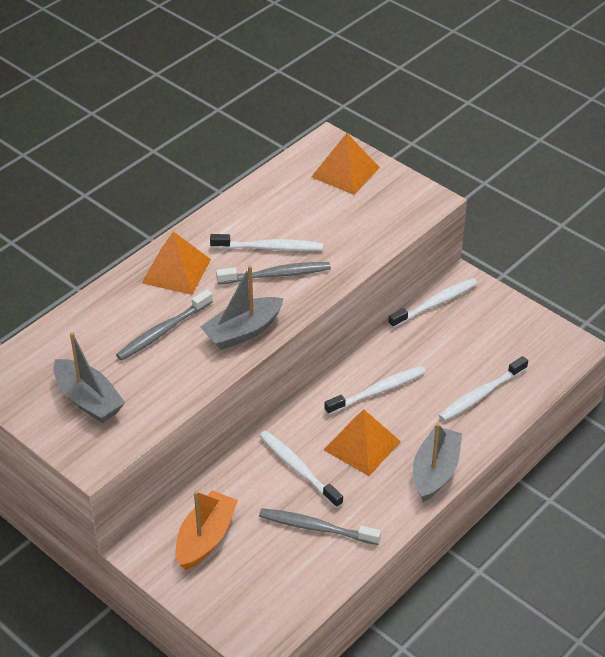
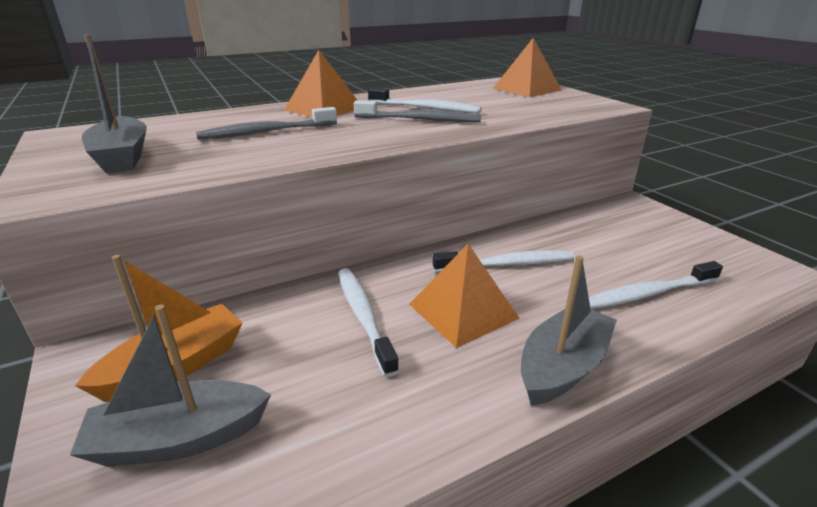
camera: 20 degrees right, 15 degrees down
(243, 331) = (350, 142): grey boat -> grey boat (179, 438)
(316, 527) = (338, 396): grey toothbrush -> none
(435, 304) = (598, 212): white toothbrush -> none

